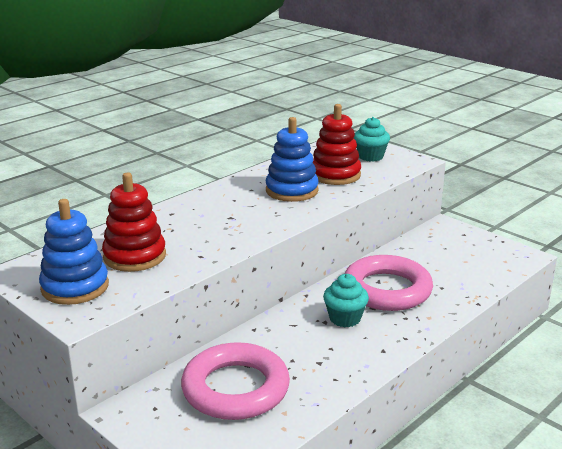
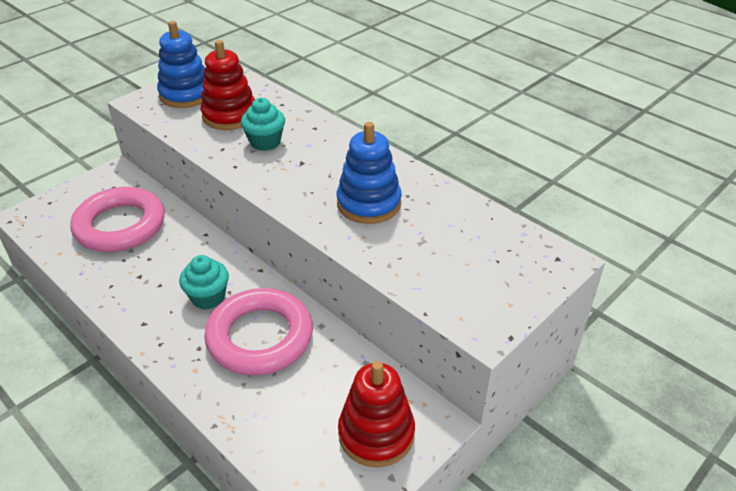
camera: 90 degrees right, 15 degrees up
(335, 175) = (419, 241): red stacking toy -> red stacking toy (376, 434)
(370, 156) = (492, 279): turquoise cupcake -> turquoise cupcake (265, 142)

